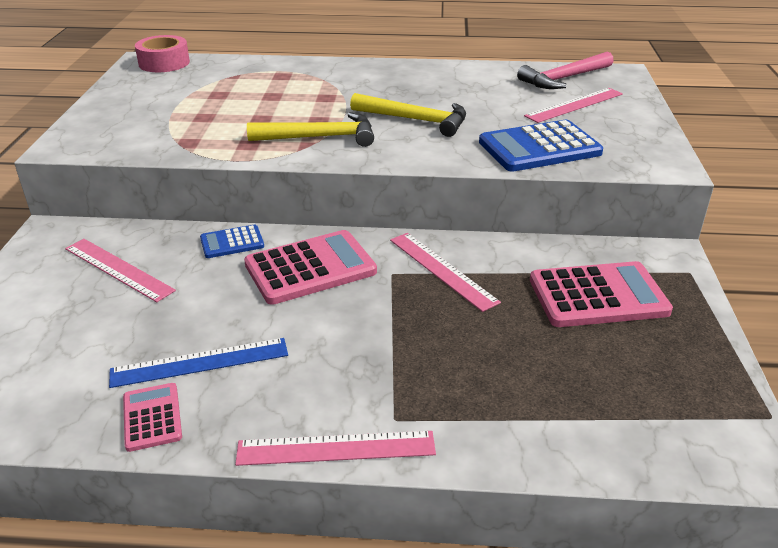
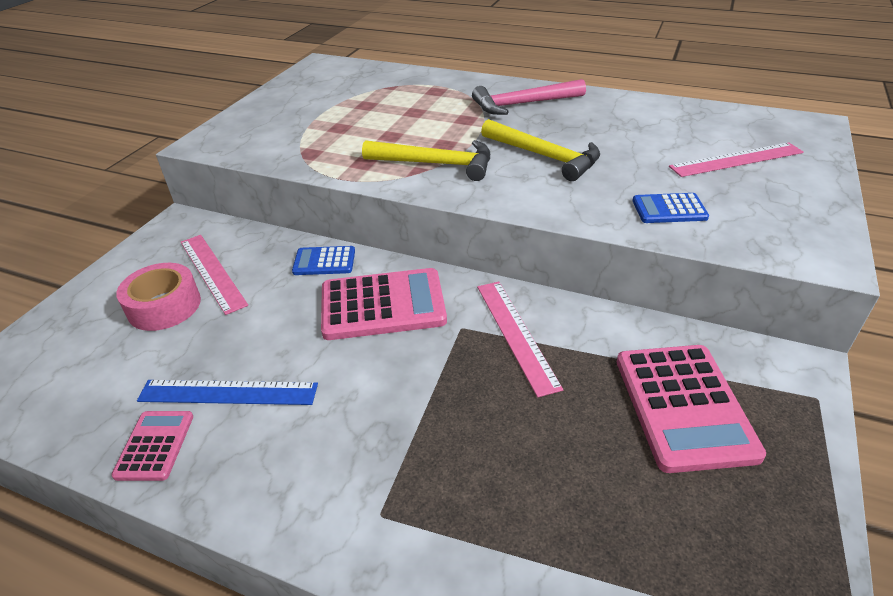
camera: 20 degrees right, 5 degrees up
(164, 63) = (337, 67): pink tape -> pink tape (164, 306)
(336, 448) = (303, 535): pink ruler -> none
(539, 148) = (669, 209): blue calculator -> blue calculator, size x0.53
(564, 78) = (738, 125): pink hammer -> pink hammer (523, 104)
(598, 296) = (684, 406): pink calculator -> pink calculator turned 75 degrees clockwise

